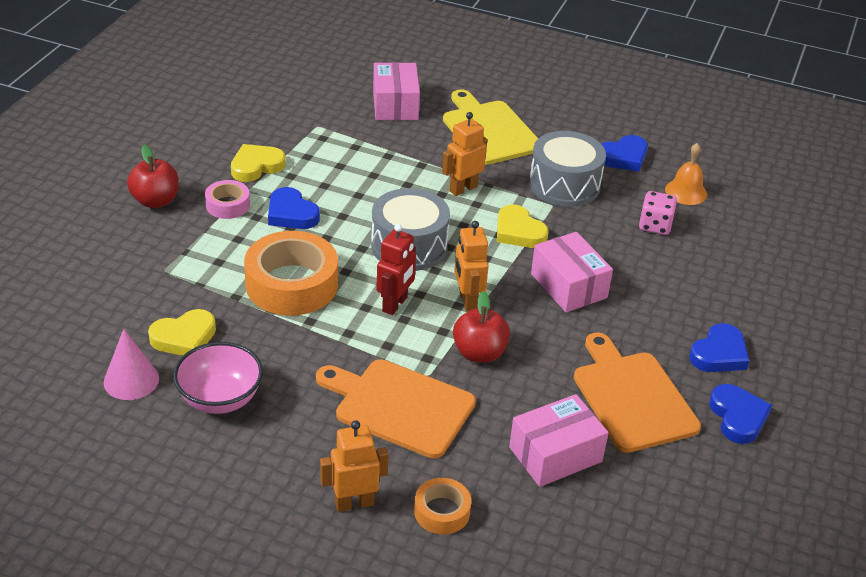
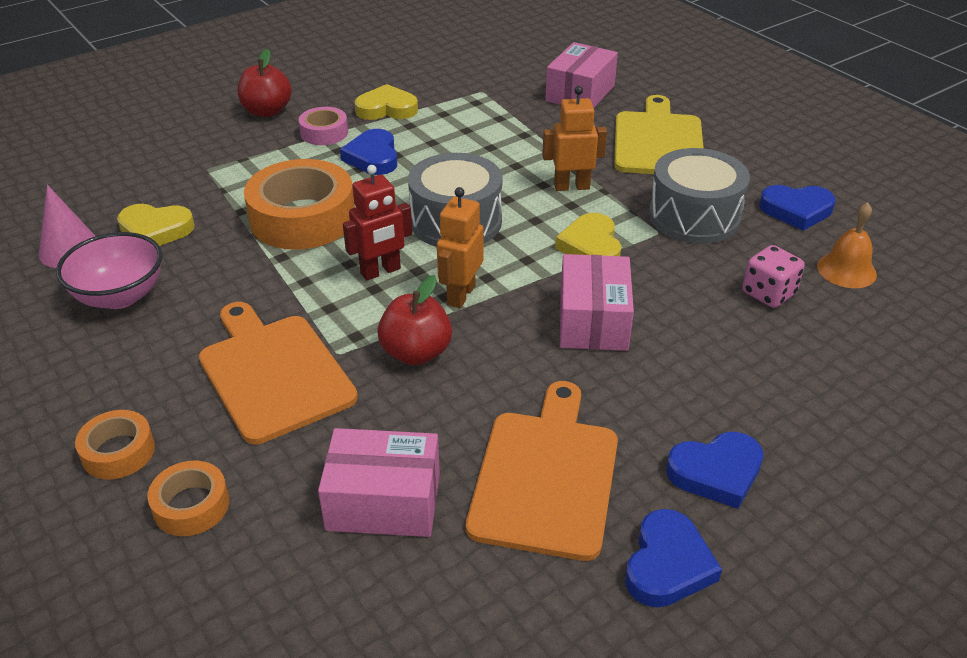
camera: 35 degrees right, 0 degrees up
(354, 503) = (118, 452): orange robot -> orange tape

